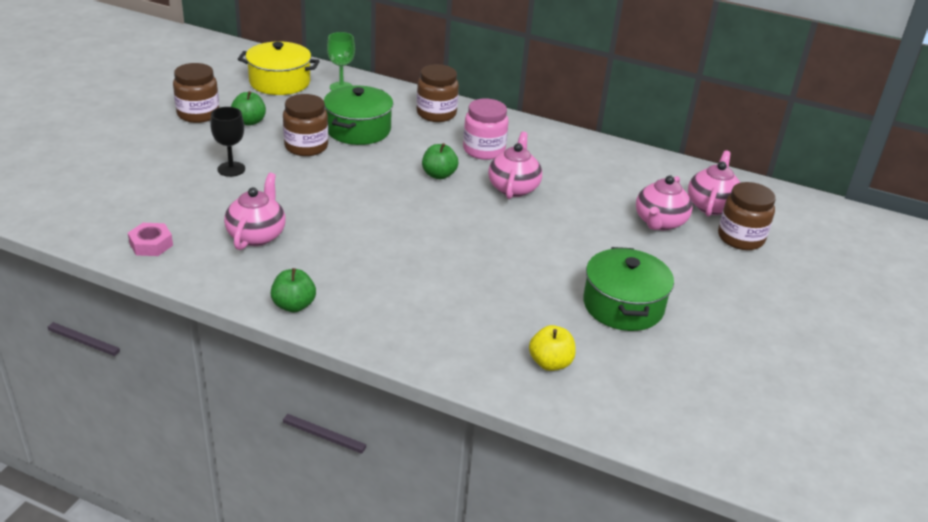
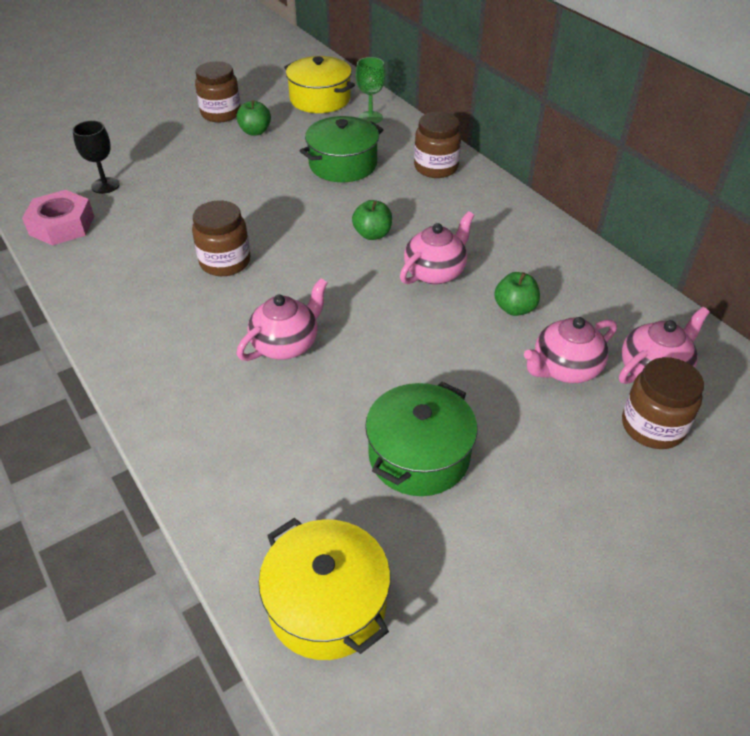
camera: 35 degrees right, 10 degrees up
(151, 244) = (62, 225): pink nut -> pink nut, size x1.59
(231, 169) = (194, 173): black goblet -> black goblet (105, 185)
(257, 235) = (149, 244): pink teapot -> pink teapot (286, 344)
(294, 305) = (107, 325): green apple -> green apple (514, 308)
(306, 147) = (278, 169): brown jar -> brown jar (225, 262)
(484, 150) = (445, 221): pink jar -> none
(550, 363) = (272, 490): yellow apple -> none
(656, 410) = (327, 604): none -> yellow pot

